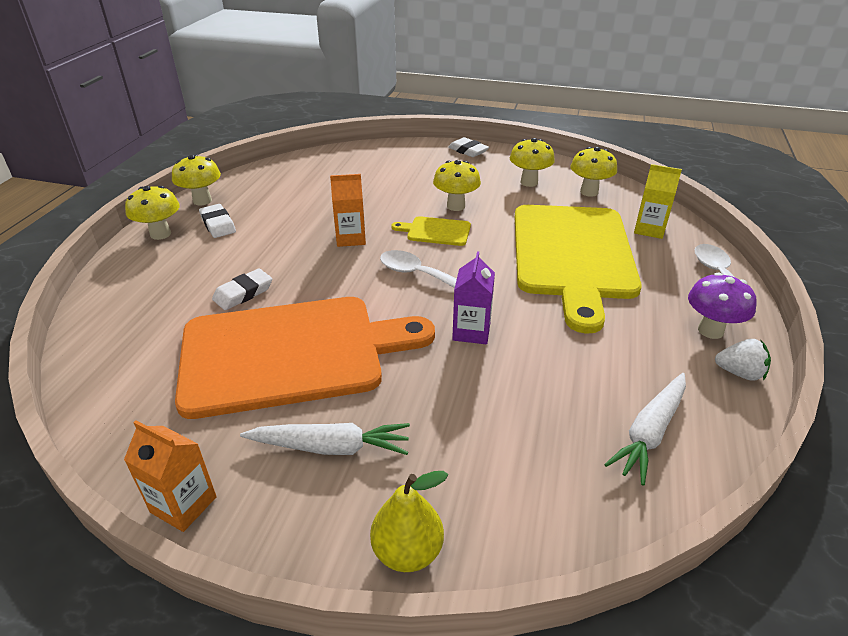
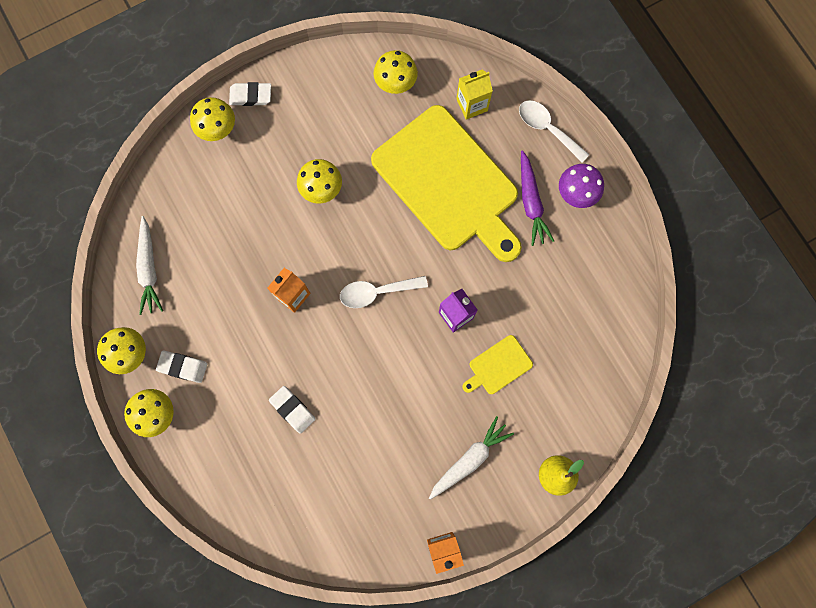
camera: 45 degrees left, 40 degrees up
(243, 293) = (292, 409): white eraser -> white eraser turned 45 degrees counterclockwise
(291, 353) = (380, 425): orange cutting board -> none
(435, 231) = (339, 235): yellow cutting board -> yellow cutting board (498, 366)
(529, 182) = (342, 108): yellow mushroom -> yellow mushroom (218, 130)
(648, 308) = (531, 202): none -> purple carrot
(649, 432) = (598, 309): white carrot -> white carrot (149, 269)
(739, 373) = (610, 222): white strawberry -> none

